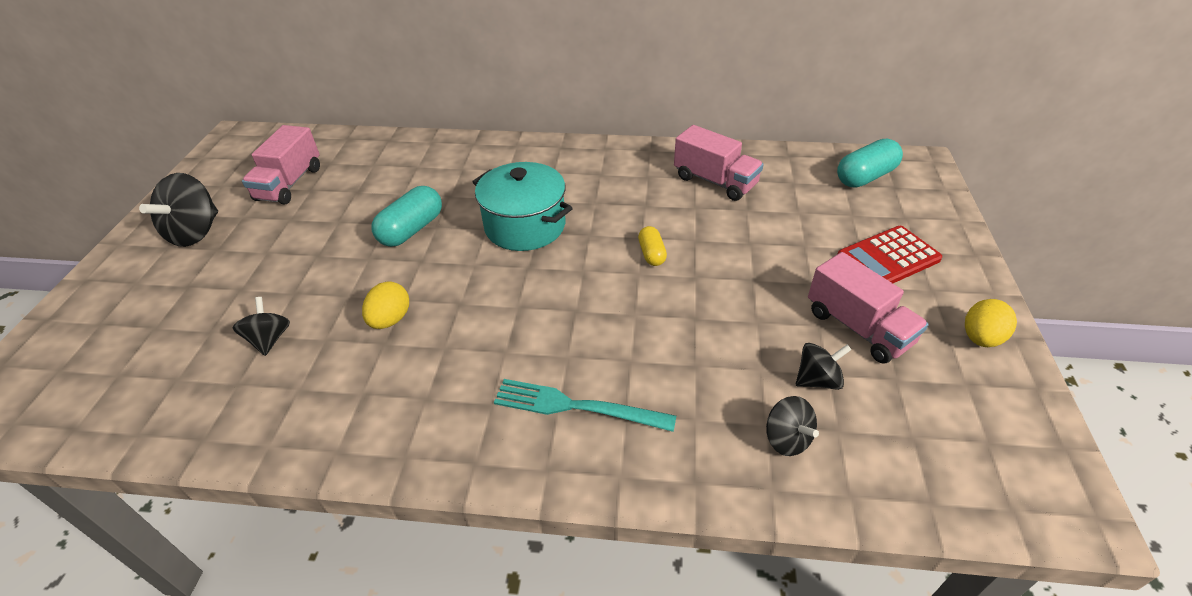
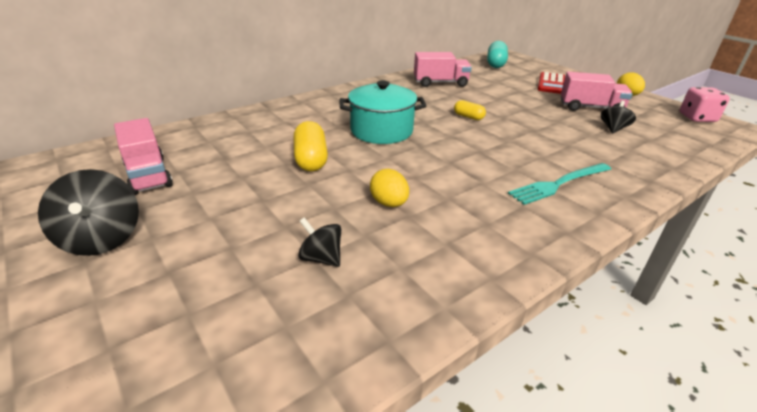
camera: 45 degrees left, 10 degrees down
(411, 230) = (311, 159): turquoise capsule -> yellow capsule
(786, 439) = (644, 151): black spinning top -> none
(1026, 449) = (697, 118): none -> pink dice

